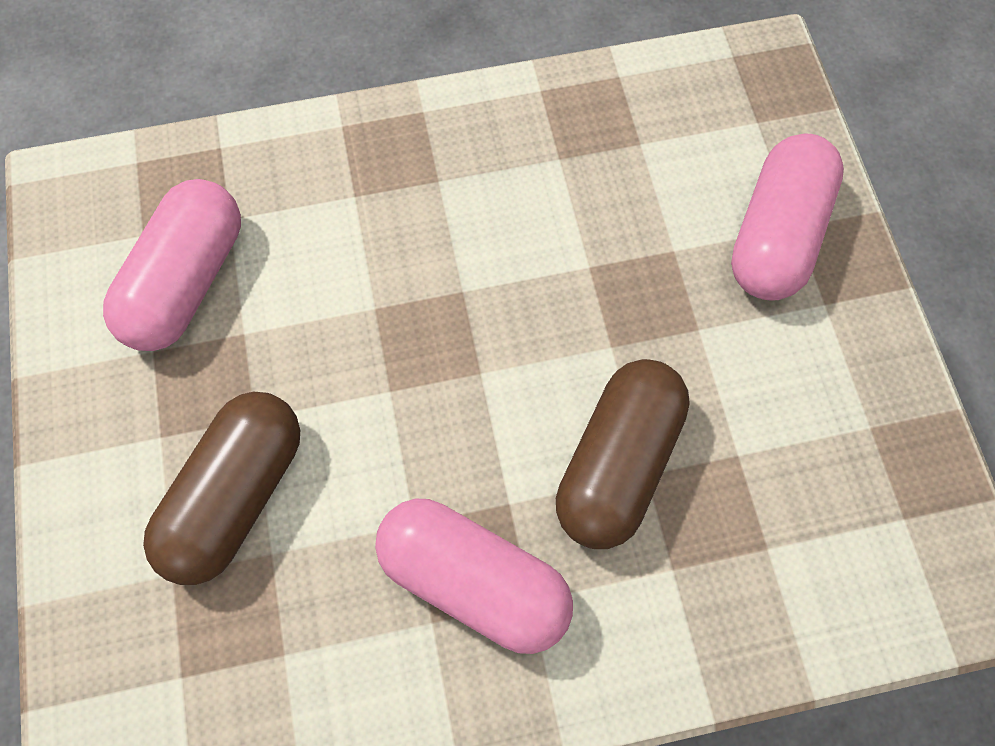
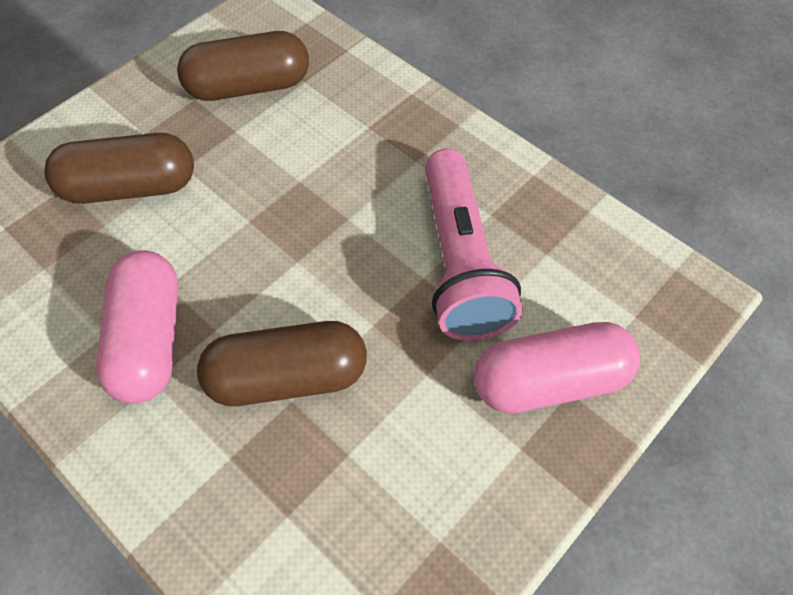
camera: 55 degrees right, 10 degrees down
(187, 281) = (248, 87): pink capsule -> brown capsule
(596, 223) = (460, 262): none -> pink flashlight

